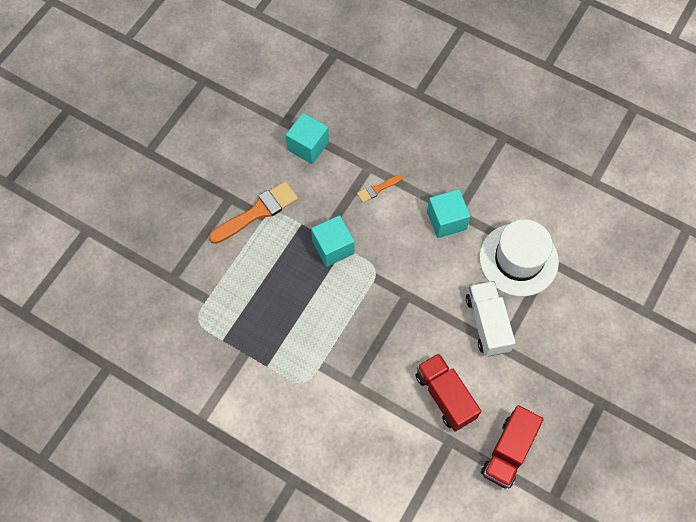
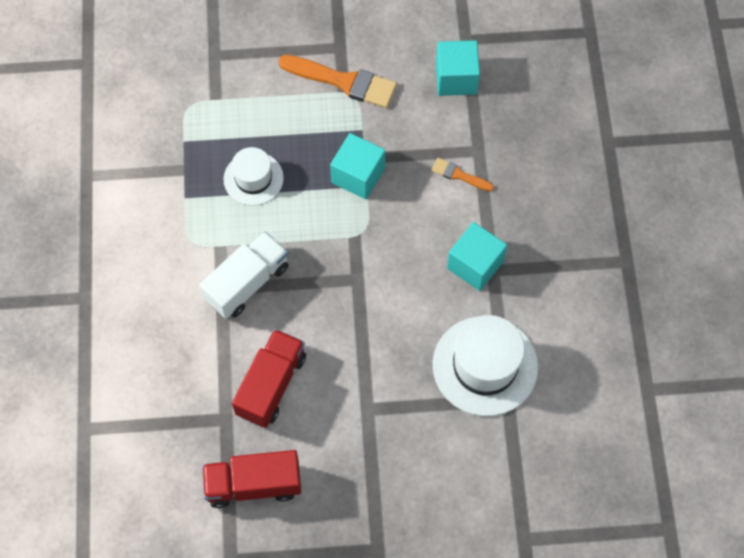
camera: 55 degrees right, 0 degrees up
(286, 313) = (253, 178): none -> white hat
(487, 324) = (384, 378): white truck -> white truck (247, 283)

